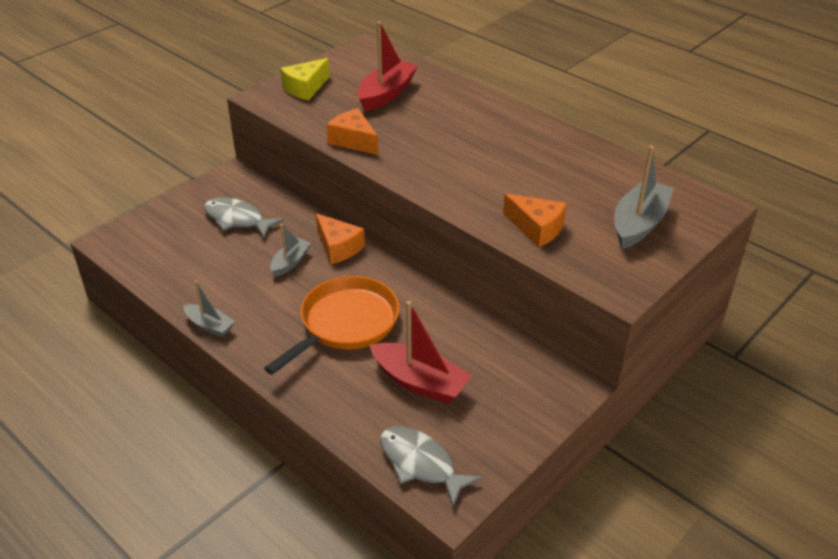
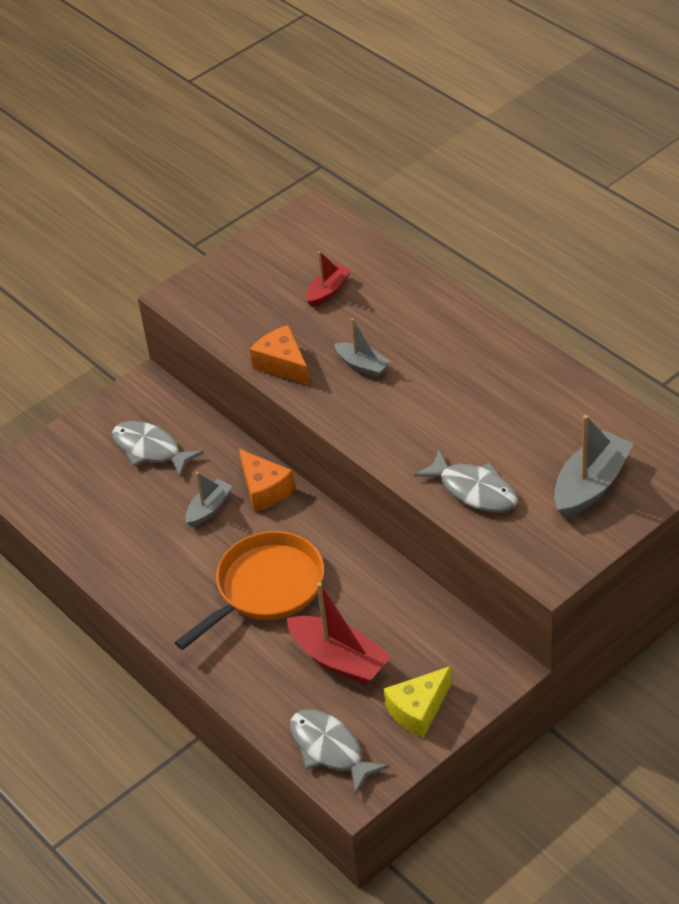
camera: 10 degrees right, 5 degrees up
(210, 326) = (119, 588): grey boat -> grey boat (362, 365)
(305, 88) = (231, 282): yellow cheese -> yellow cheese (418, 710)
(386, 94) = (328, 291): red boat -> red boat, size x0.58
(536, 228) = (474, 490): orange cheese -> grey fish

